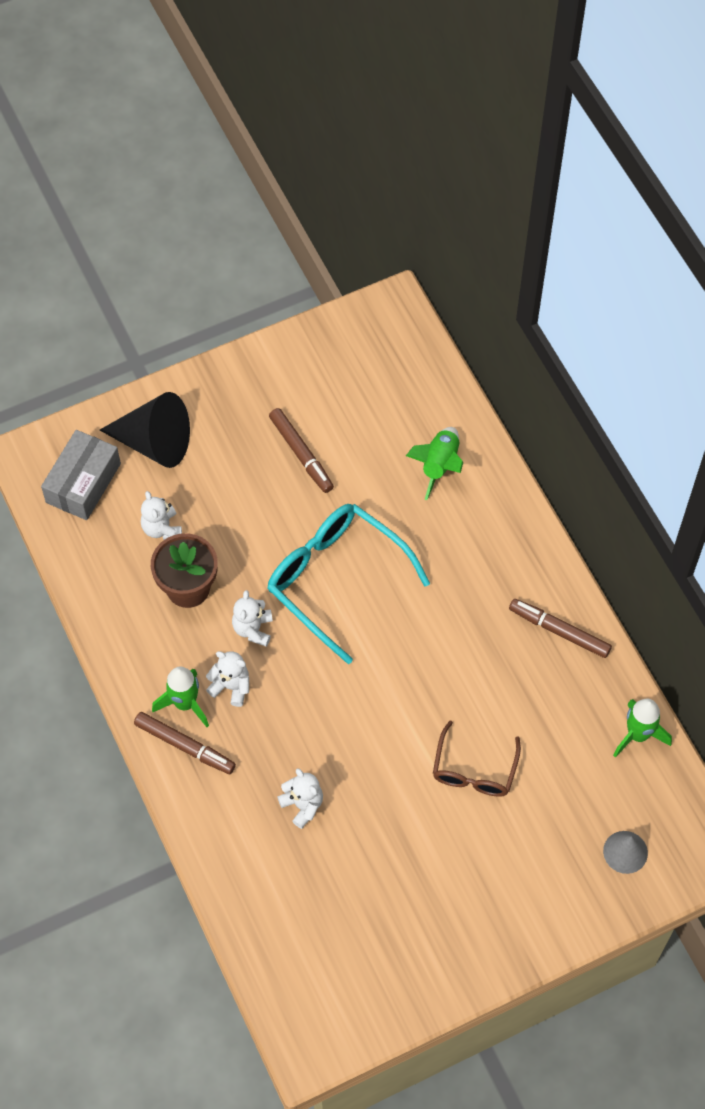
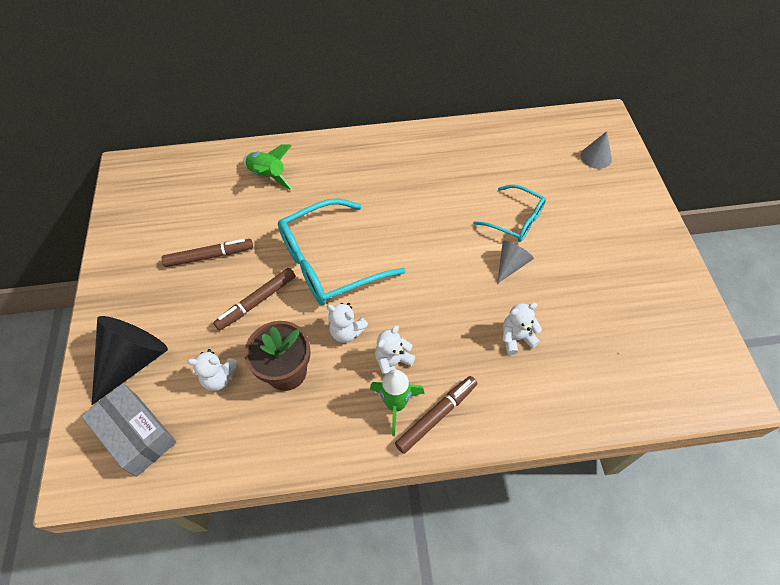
camera: 70 degrees left, 5 degrees down
(402, 779) = (511, 264): none -> grey cone
(474, 770) = (515, 220): brown glasses -> turquoise glasses
(559, 631) = (425, 147): brown marker -> brown marker (257, 302)
(638, 735) = (514, 129): green rocket -> none

